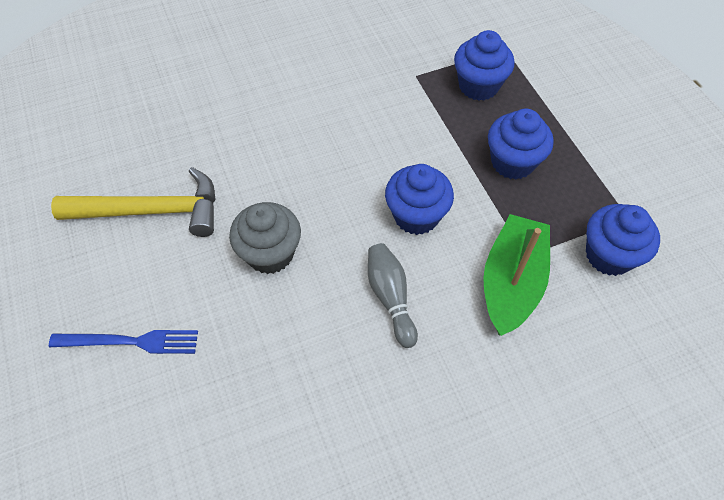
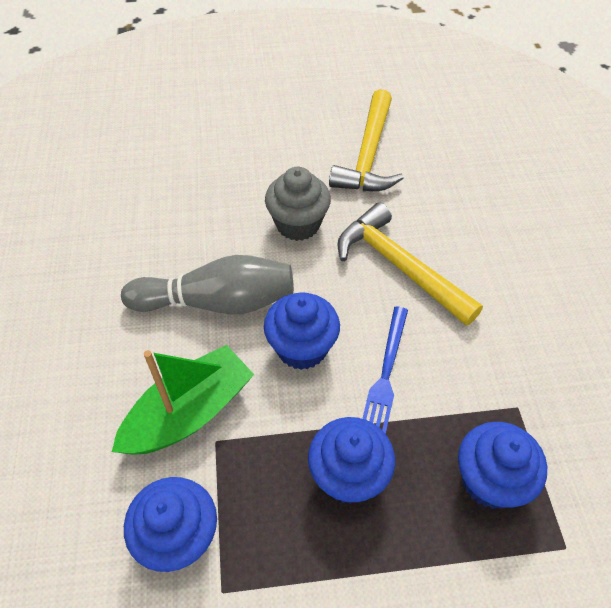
camera: 105 degrees right, 5 degrees down
(130, 341) = (250, 135): blue fork -> blue fork (386, 373)
(304, 161) = (399, 267): none -> yellow hammer
(390, 298) = (217, 302): grey bowling pin -> grey bowling pin, size x1.60
(511, 282) = (189, 413): green boat -> green boat turned 75 degrees counterclockwise

